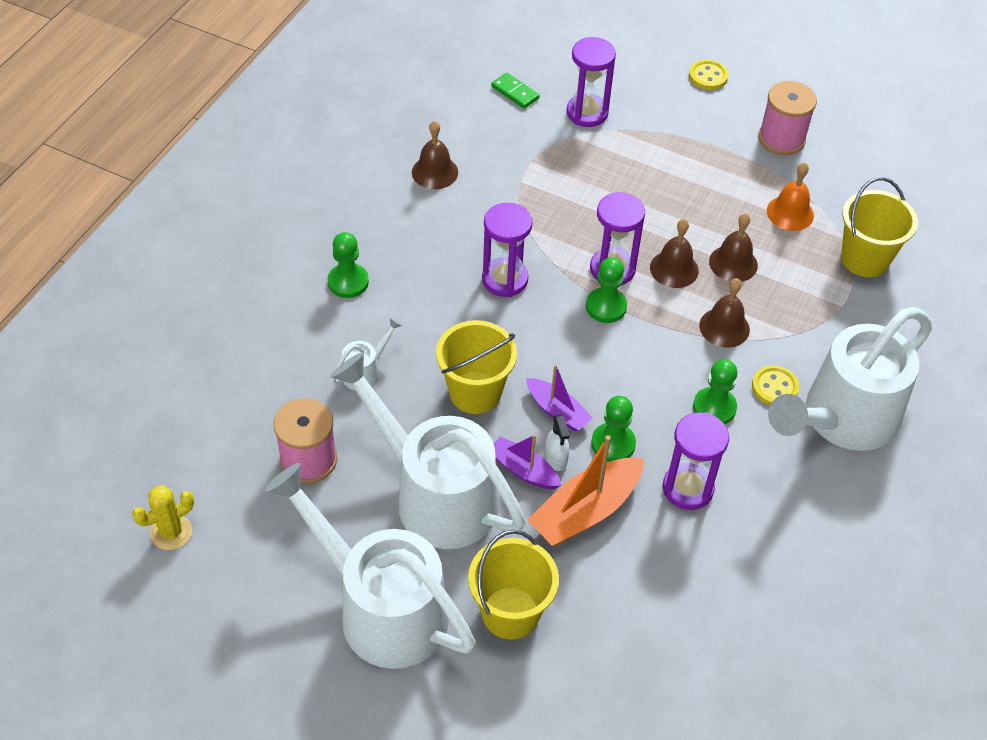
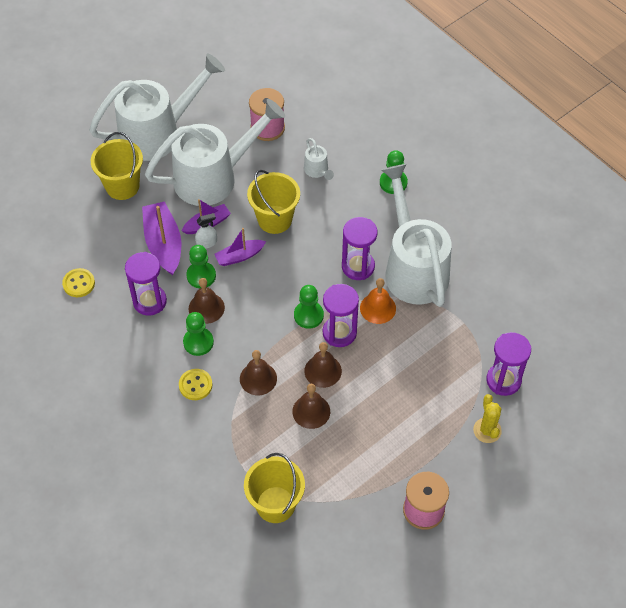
camera: 115 degrees right, 5 degrees up
(171, 532) = (252, 61): yellow cactus -> yellow cactus (487, 430)
(435, 172) = (475, 260): brown bell -> brown bell (206, 308)
(515, 92) = (543, 340): green domino -> none
(556, 458) = (207, 243): white spray bottle -> white spray bottle turned 150 degrees clockwise
(585, 511) = (163, 244): orange boat -> purple boat
(708, 76) = (517, 489): yellow button -> yellow button (79, 283)
(790, 213) = (342, 475): orange bell -> orange bell (378, 308)
(841, 420) = (151, 412): white watering can -> white watering can (413, 267)

